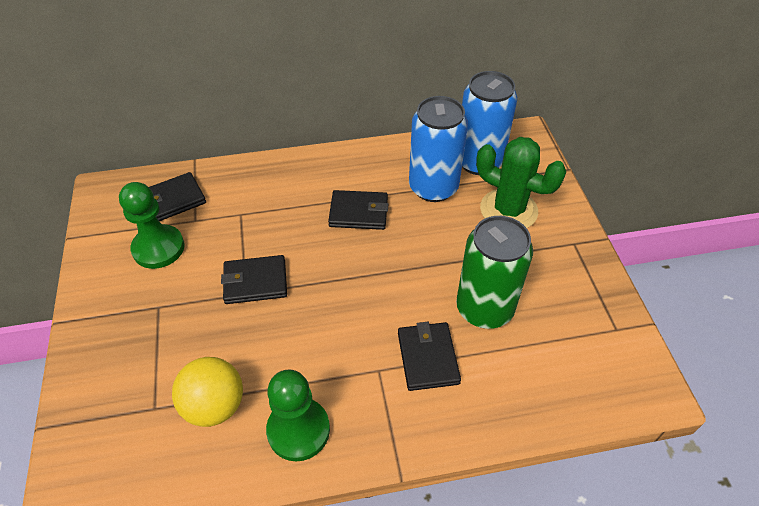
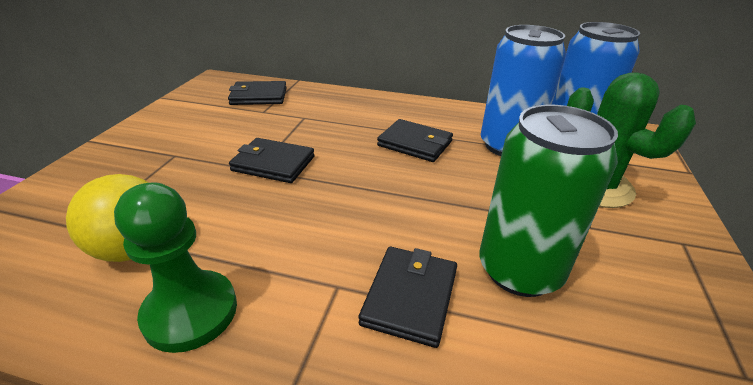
camera: 25 degrees right, 15 degrees down
(158, 248) = (217, 119): green pawn -> none

